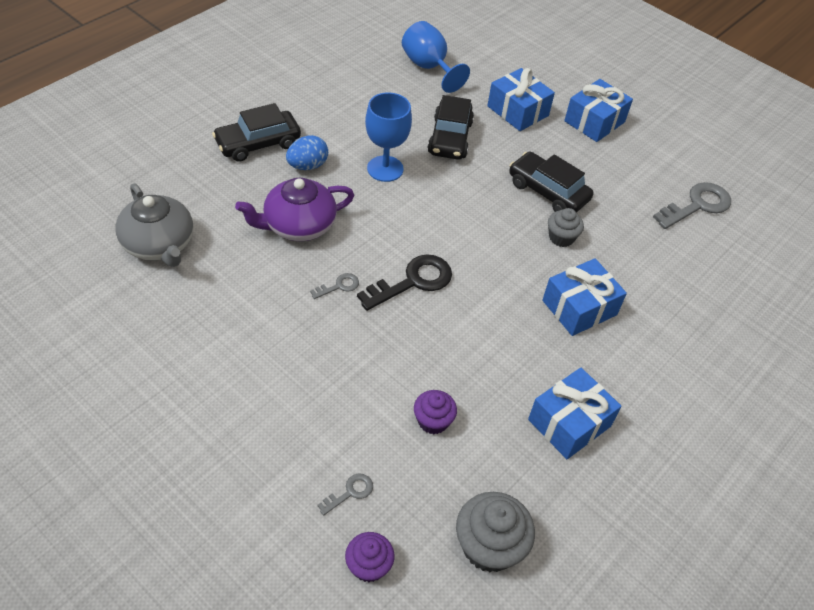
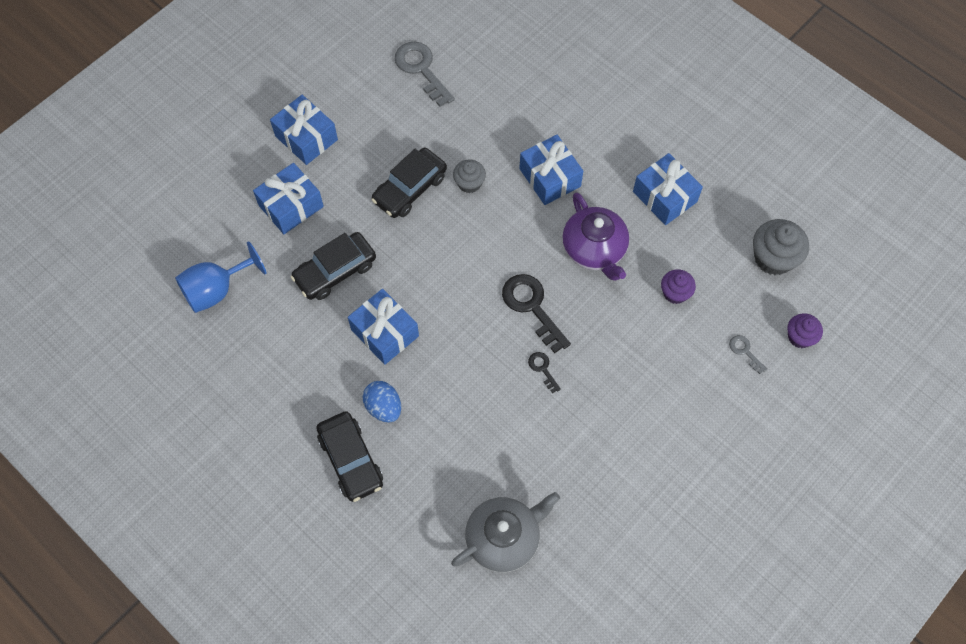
camera: 85 degrees left, 15 degrees up
(298, 225) = (469, 410): purple teapot -> purple teapot (594, 249)
(339, 286) = (543, 369): grey key -> black key
(385, 169) = (385, 333): blue goblet -> blue gift
(450, 138) = (335, 271): black car -> black car turned 135 degrees clockwise

